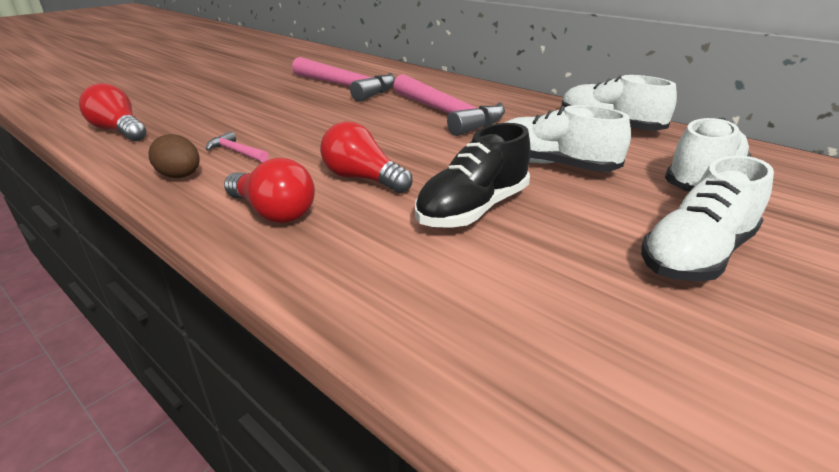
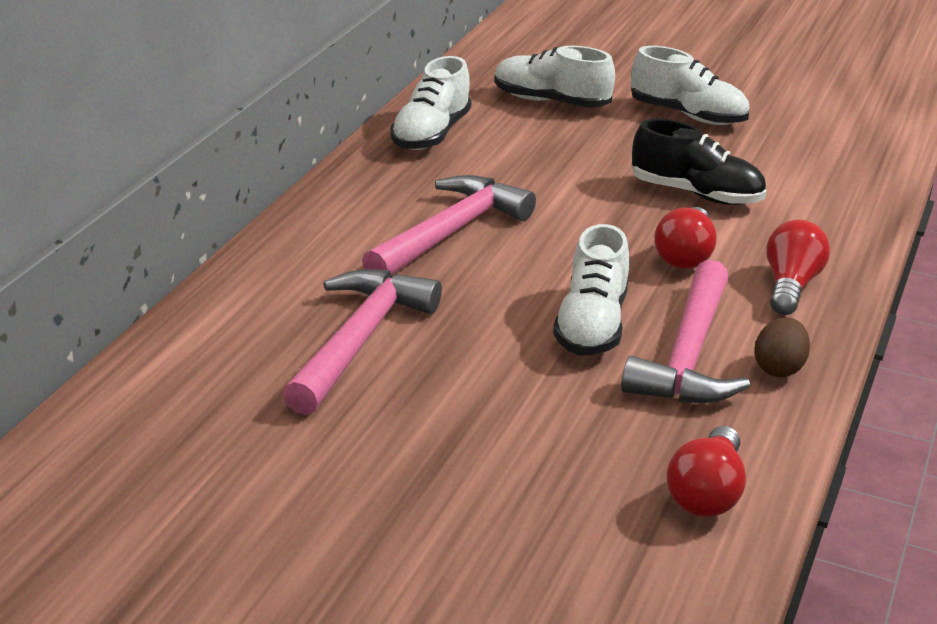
camera: 110 degrees left, 0 degrees up
(236, 152) = (688, 355): pink hammer -> pink hammer, size x2.30
(553, 165) = (570, 163): white shoe -> white shoe (591, 325)

